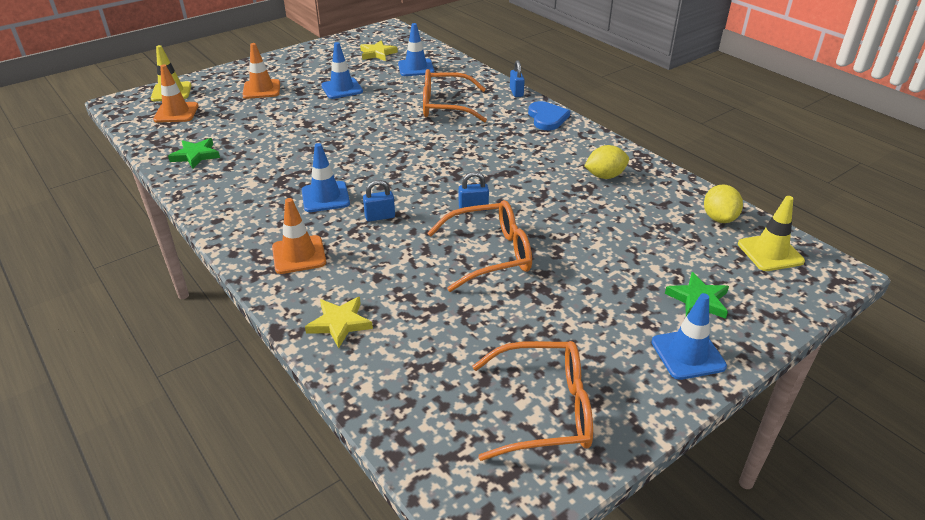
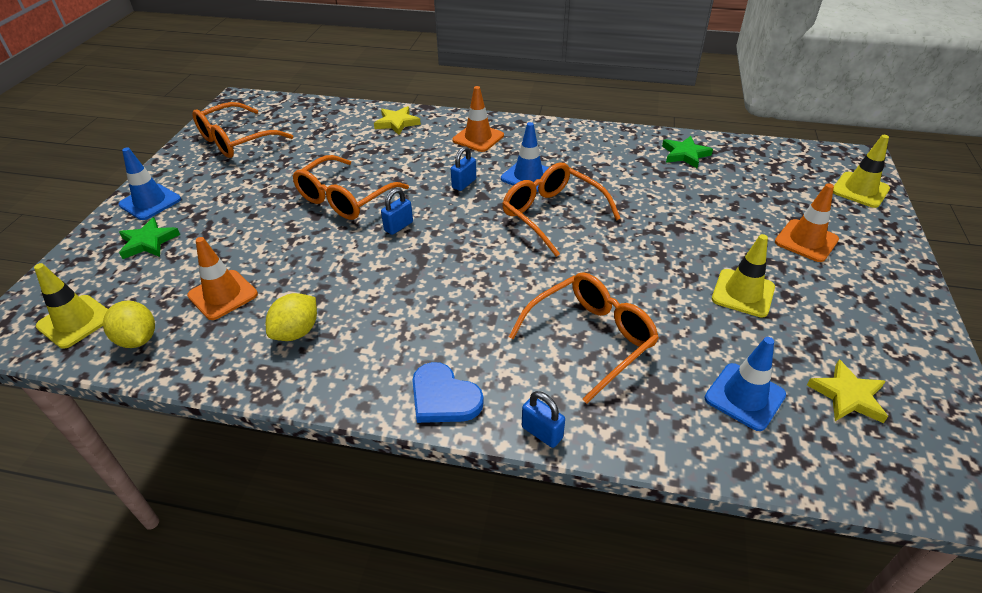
camera: 140 degrees right, 5 degrees up
(176, 113) = (796, 175): orange traffic cone -> orange traffic cone (223, 295)
(342, 89) = (743, 293): blue traffic cone -> yellow traffic cone
(359, 164) = (552, 214): none -> orange glasses

